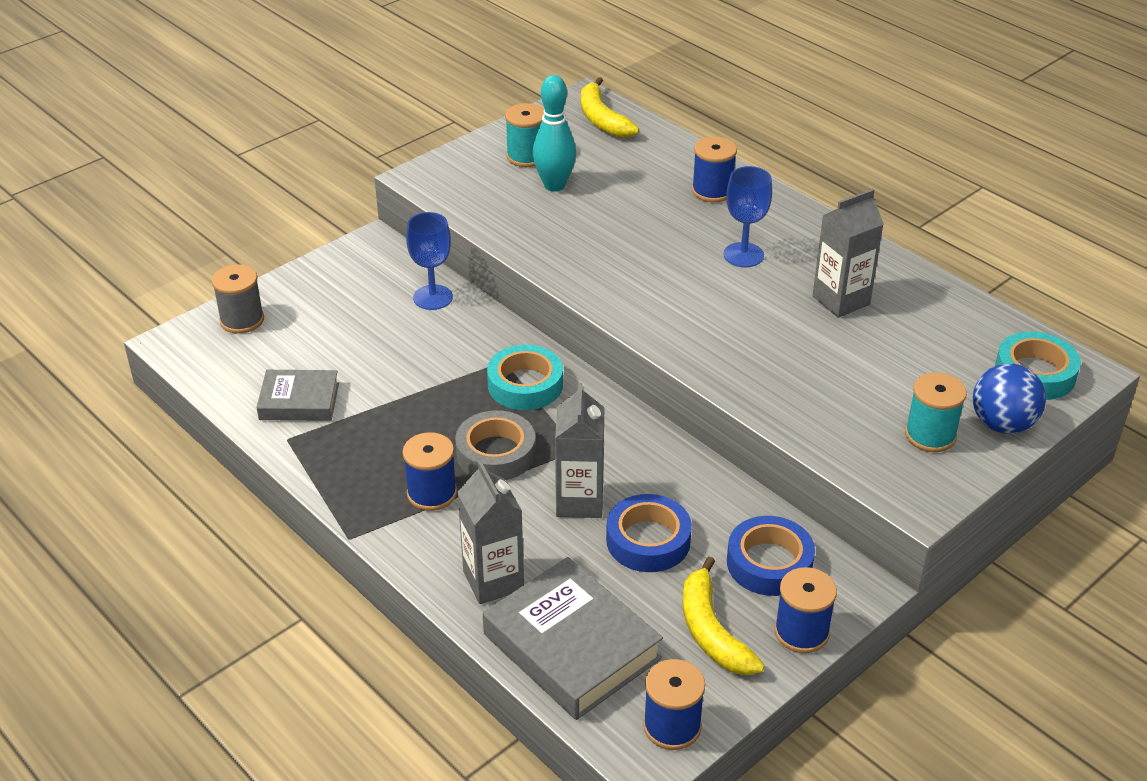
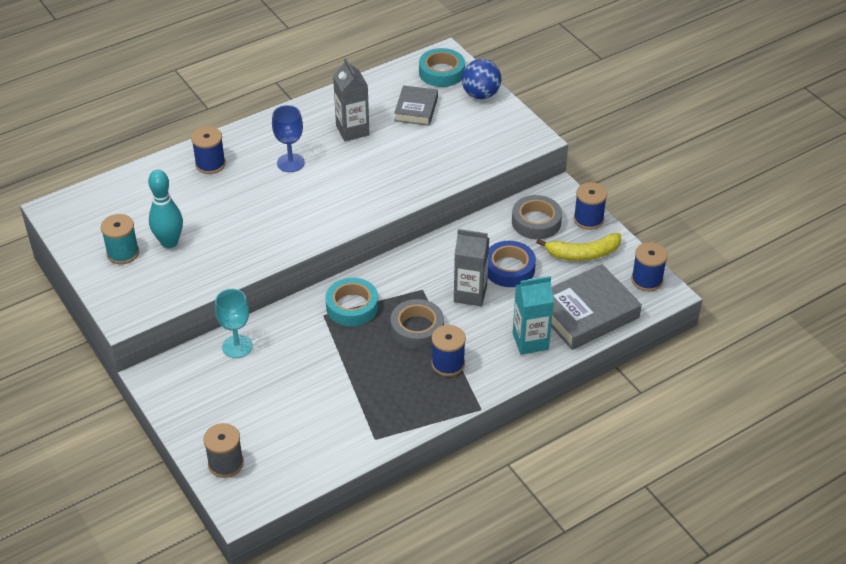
camera: 80 degrees left, 5 degrees up
(299, 401) = (335, 430): grey book -> grey book (416, 109)
(433, 297) = (237, 346): blue goblet -> turquoise goblet
(493, 581) = (530, 341): grey carton -> turquoise carton
(602, 119) = (89, 205): yellow banana -> none
(769, 563) = (536, 222): blue tape -> grey tape
(930, 435) = (483, 122): turquoise spool -> none

